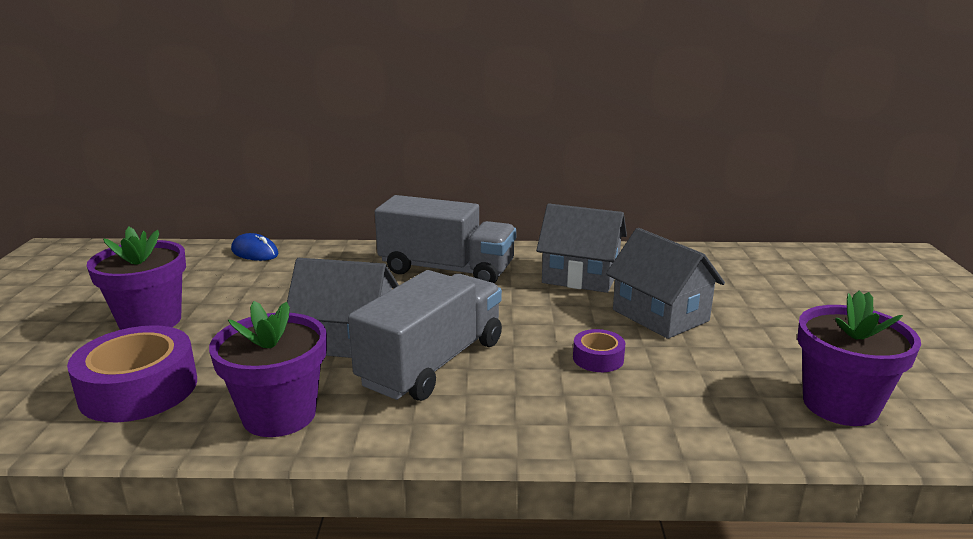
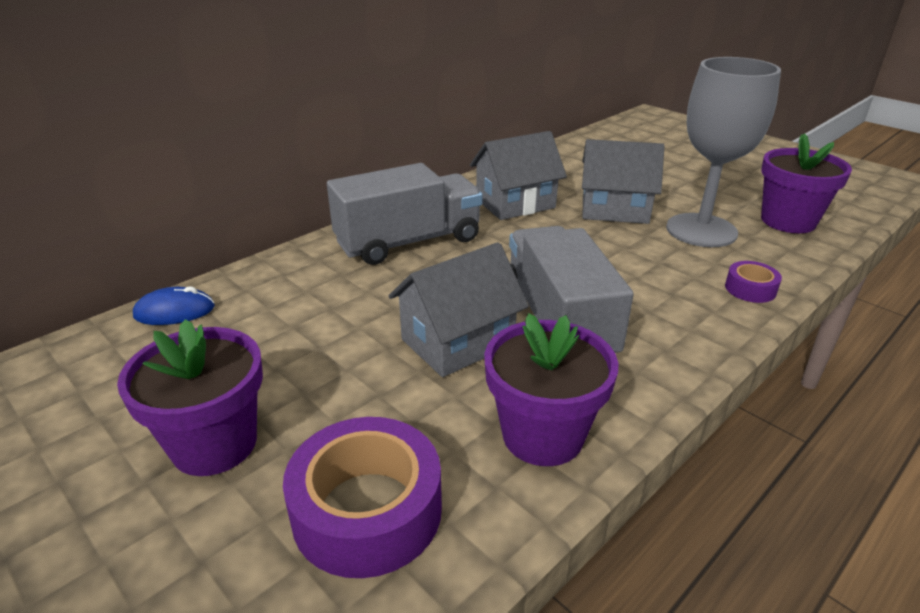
camera: 45 degrees left, 10 degrees up
(598, 358) = (642, 258): purple tape -> purple tape (750, 289)
(710, 366) = (701, 230): none -> grey goblet

